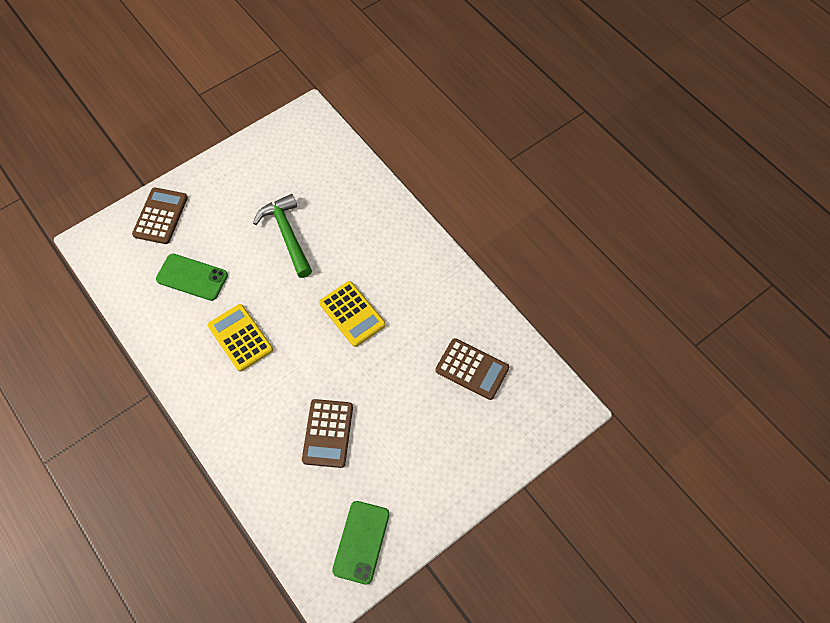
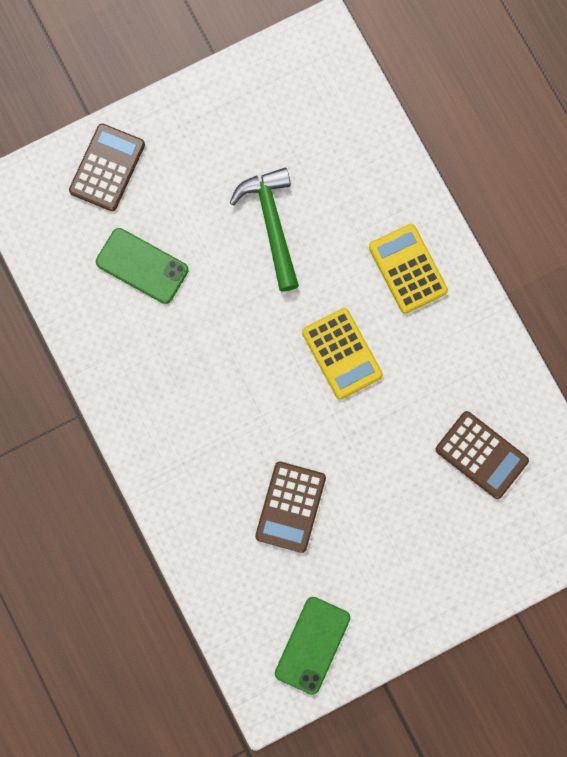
camera: 10 degrees right, 15 degrees up
(240, 338) = (196, 362): yellow calculator -> yellow calculator (408, 269)

